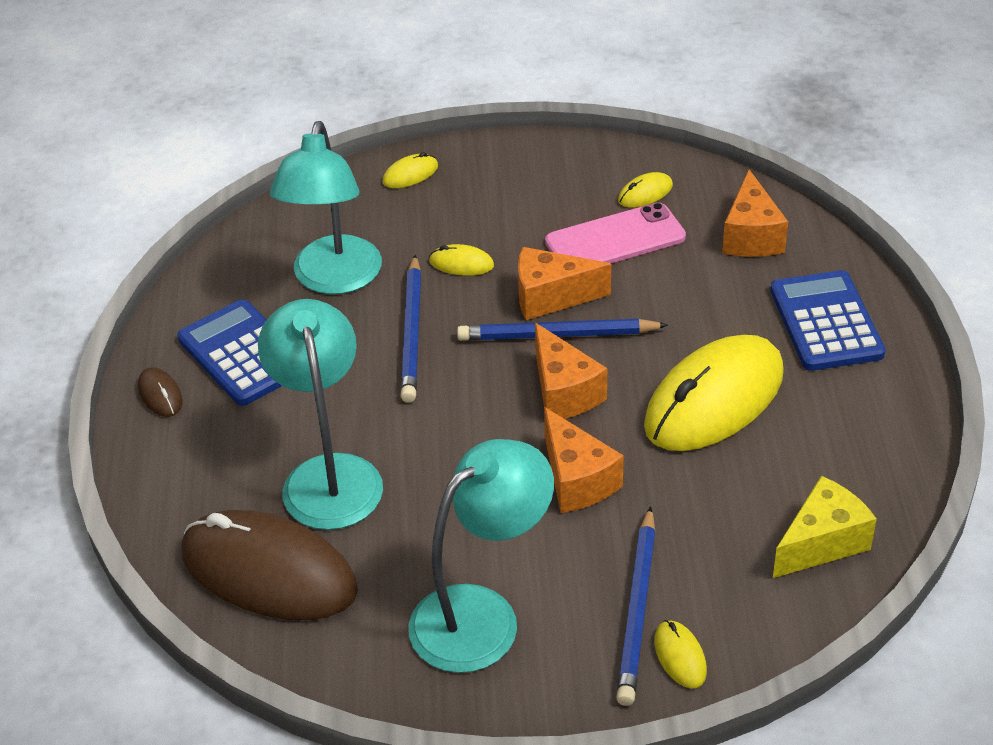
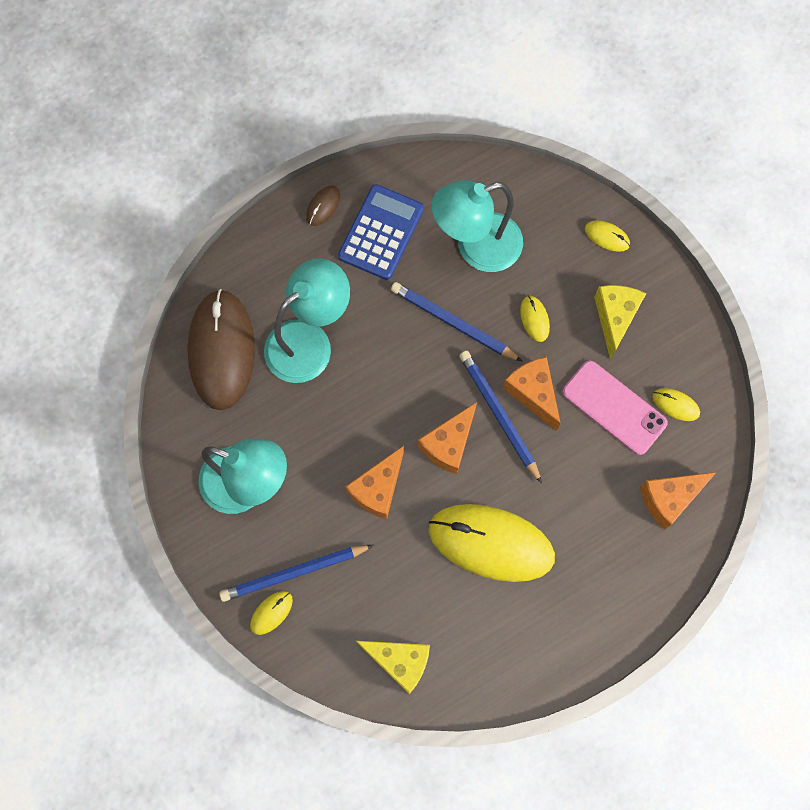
camera: 60 degrees right, 30 degrees up
(412, 332) = (453, 323): blue pencil -> blue pencil turned 60 degrees clockwise
(510, 202) = (615, 318): none -> yellow cheese
(826, 322) = (605, 586): blue calculator -> none

